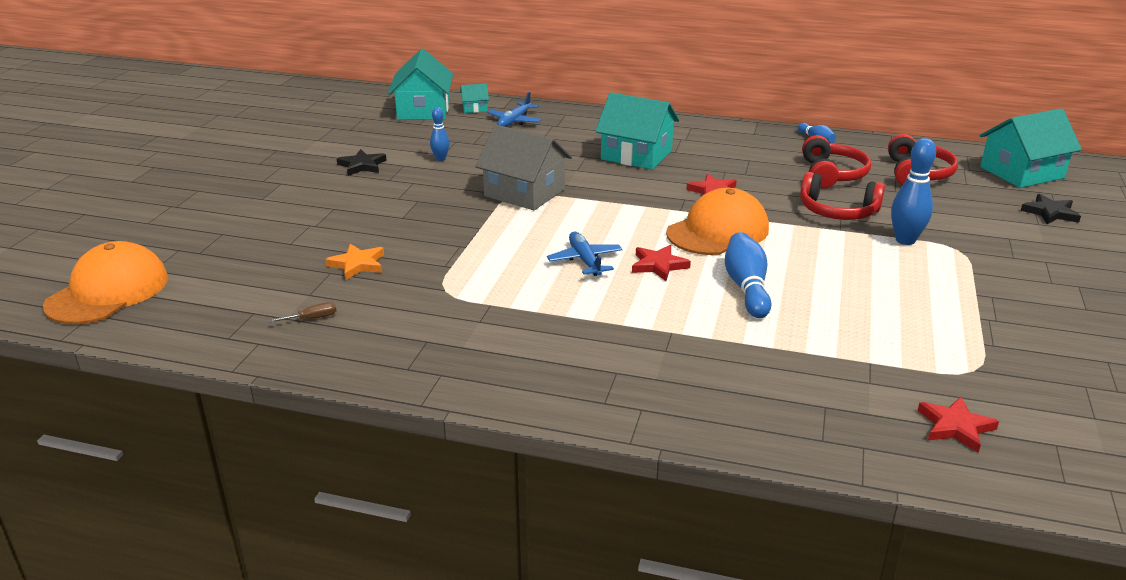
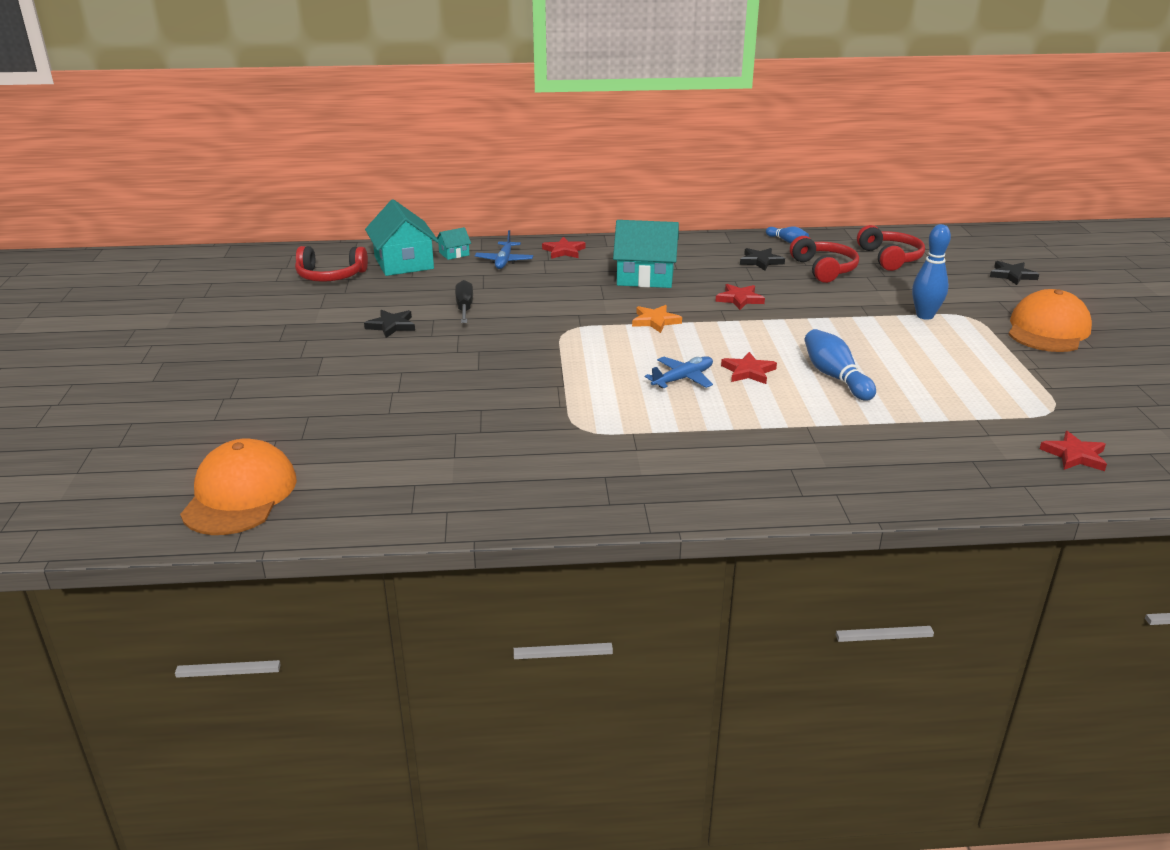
camera: 20 degrees left, 0 degrees up
(312, 318) = (478, 478): brown screwdriver -> none
(357, 264) = (475, 420): orange star -> orange star (655, 321)
(440, 159) = (464, 307): blue bowling pin -> black screwdriver
(524, 193) = (574, 327): grey house -> none
(578, 119) = (564, 251): none -> red star
(585, 261) = (682, 379): blue plane -> blue plane turned 90 degrees clockwise
(718, 231) = (772, 333): orange cap -> orange cap (1048, 330)
(769, 157) = (761, 261): none -> black star
(837, 211) = (854, 300): red headphones -> red headphones (330, 276)
(1021, 172) = (966, 245): turquoise house -> none

